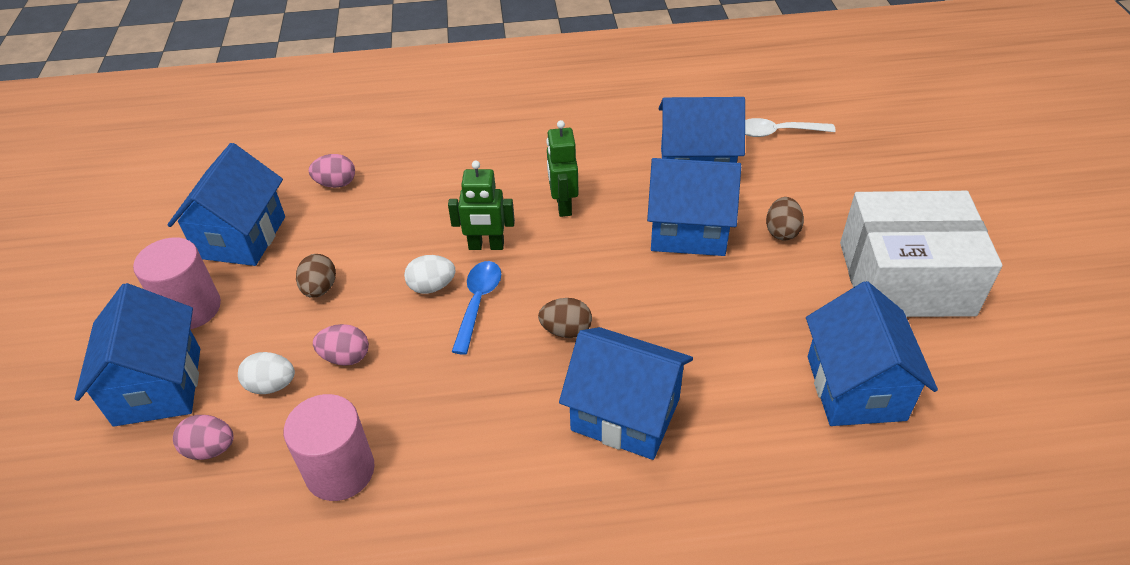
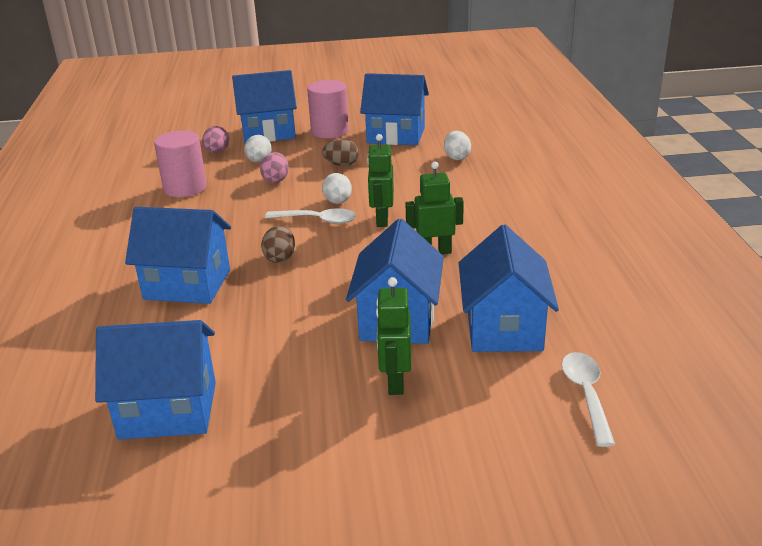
camera: 90 degrees right, 15 degrees down
(336, 184) = (457, 157): pink egg -> white egg
(478, 303) = (317, 220): blue spoon -> white spoon
(625, 414) = (187, 284): blue house -> blue house turned 75 degrees clockwise
(782, 231) = (395, 382): brown egg -> green robot
(905, 278) = (309, 473): white box -> none

